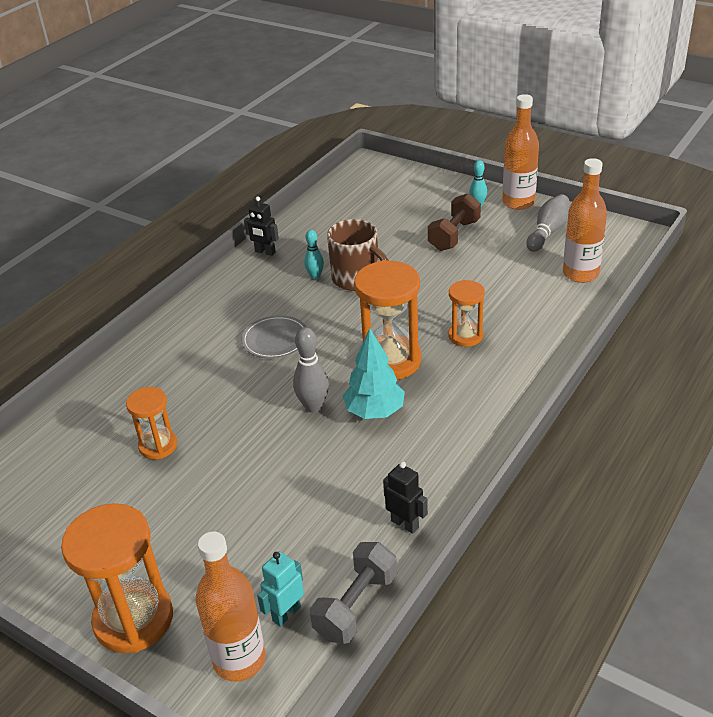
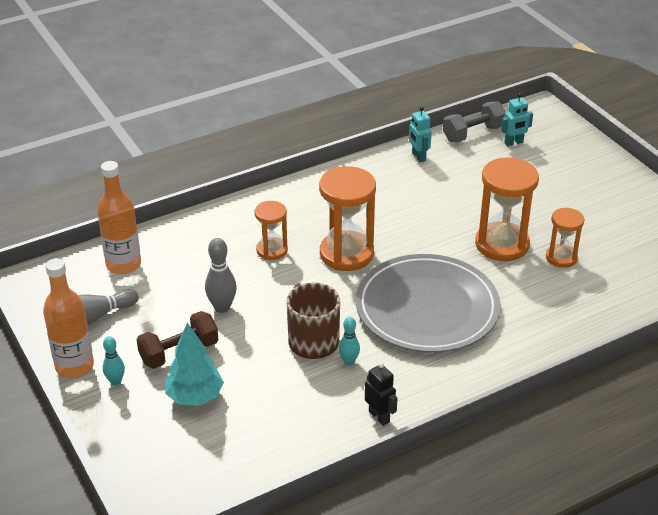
camera: 155 degrees left, 0 degrees up
(133, 619) = (604, 168): orange hourglass -> orange hourglass (502, 244)
(239, 660) = (548, 134): orange bottle -> none
(275, 340) = (427, 308): grey plate -> grey plate, size x2.21
(313, 406) = (429, 242): grey bowling pin -> grey bowling pin (222, 307)
(374, 412) = (388, 222): turquoise tree -> turquoise tree (195, 397)
(405, 524) = (418, 157): black robot -> turquoise robot

